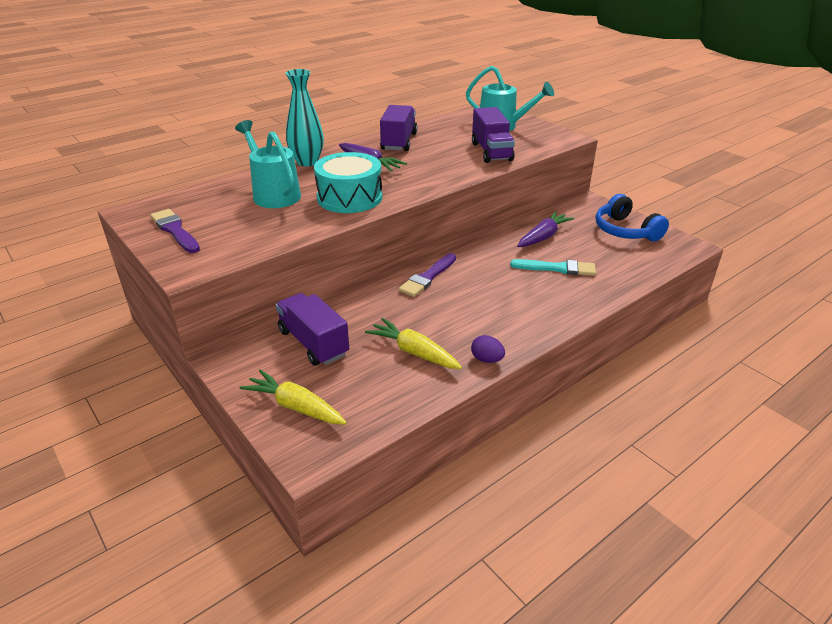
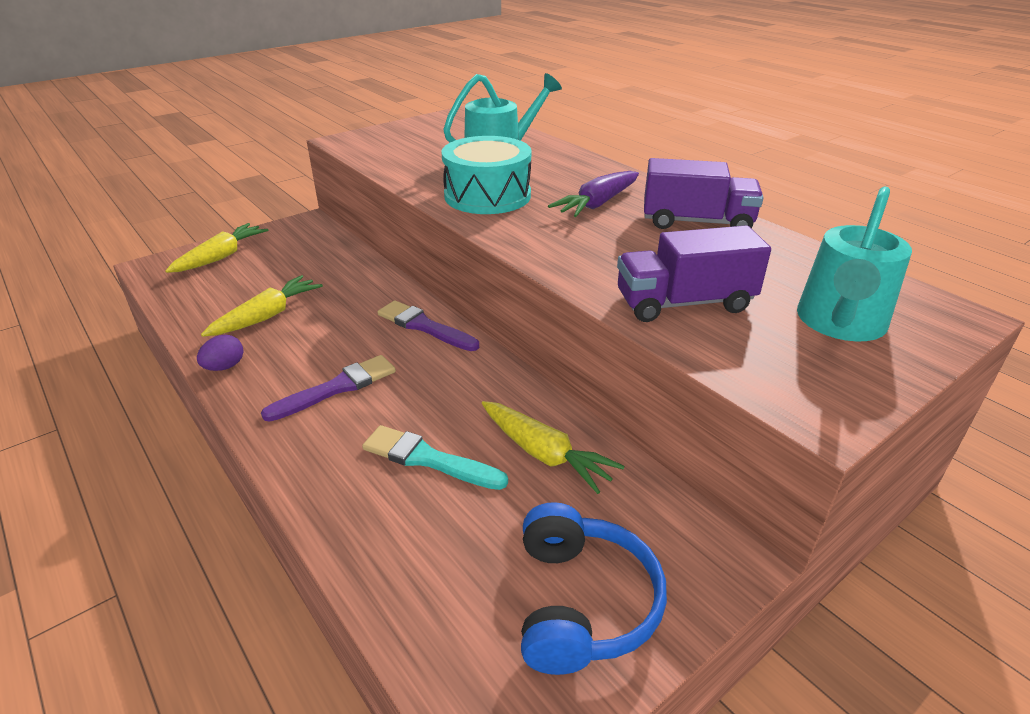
camera: 90 degrees right, 0 degrees up
(175, 230) = (421, 130): purple brush -> purple brush (337, 388)
(307, 162) = (597, 169): turquoise vase -> none
(313, 343) = (313, 259): purple truck -> none
(543, 237) = (544, 454): purple carrot -> yellow carrot
(557, 268) = (428, 459): turquoise brush -> turquoise brush turned 105 degrees clockwise
(625, 231) = (582, 603): blue headphones -> blue headphones turned 120 degrees clockwise

